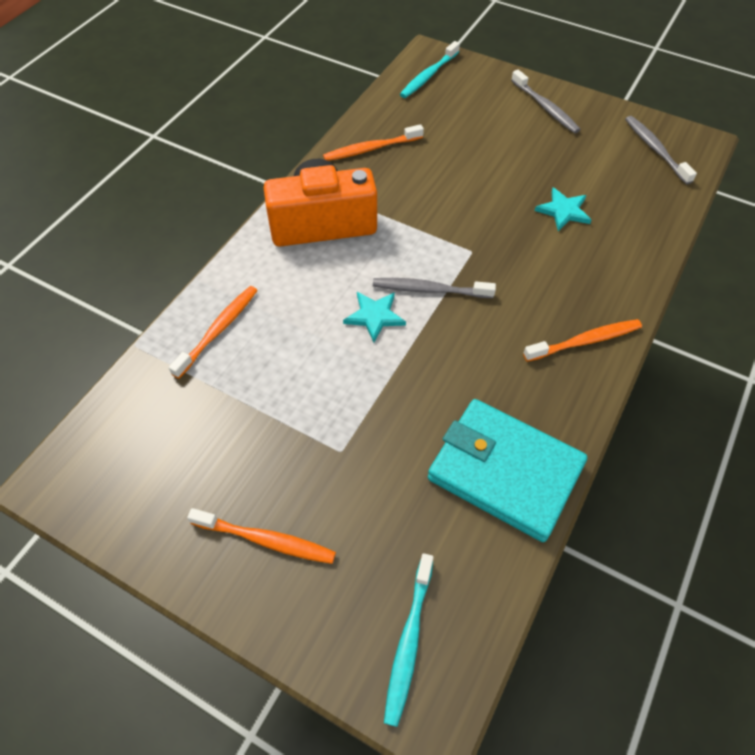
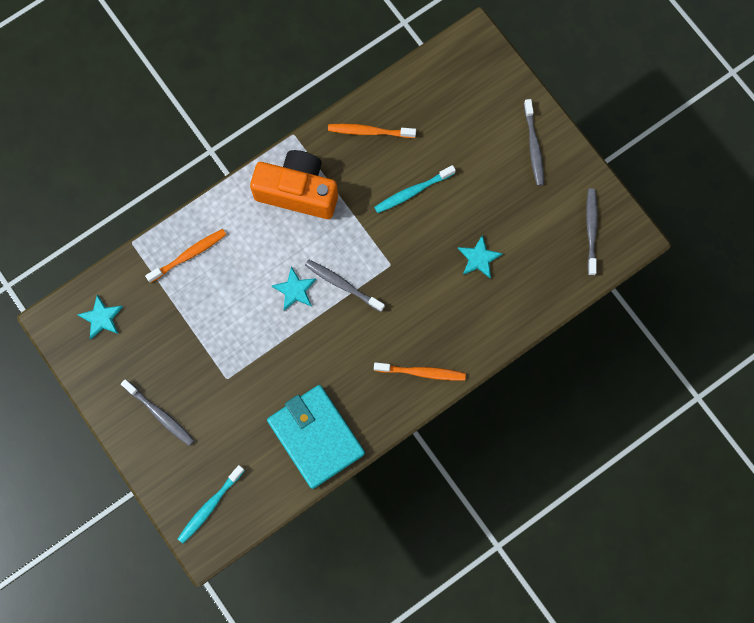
camera: 25 degrees right, 20 degrees up
(124, 448) = (101, 318): none -> turquoise star
(266, 540) = (160, 414): orange toothbrush -> grey toothbrush
(428, 76) = (459, 66): turquoise toothbrush -> turquoise toothbrush (412, 192)

